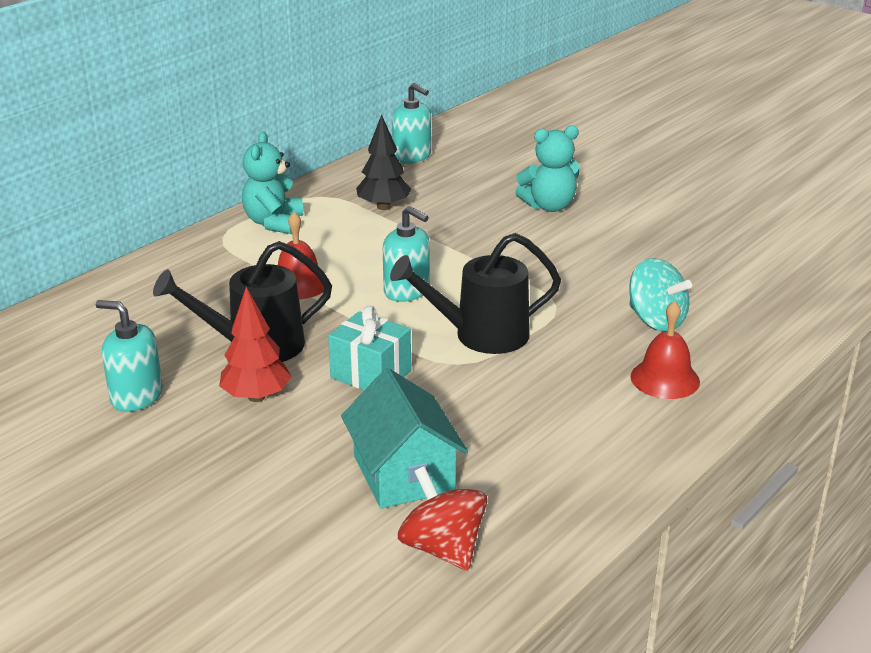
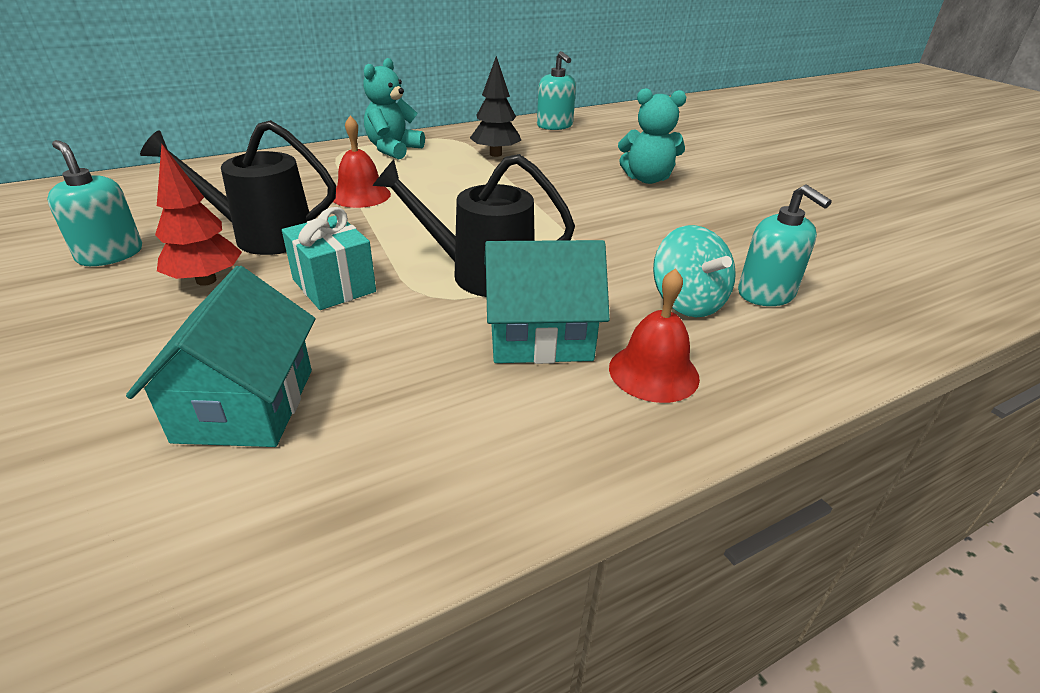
camera: 20 degrees right, 5 degrees up
(407, 291) = (448, 220): turquoise soap dispenser -> turquoise soap dispenser (766, 294)
(442, 548) = (174, 529): red spinning top -> none
(567, 373) = (540, 336): none -> turquoise house

